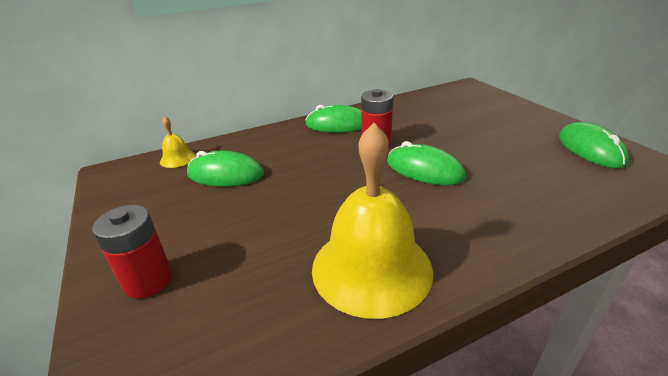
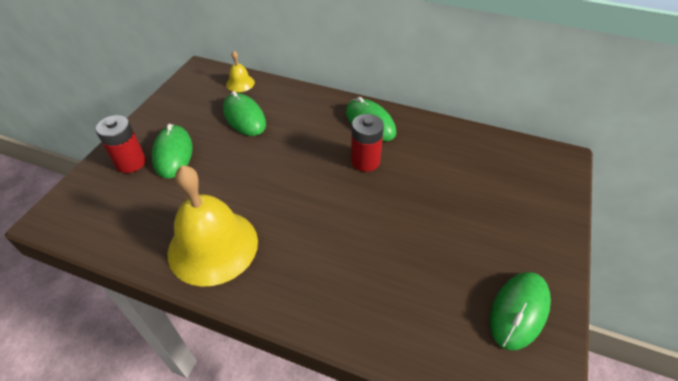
camera: 45 degrees right, 15 degrees up
(424, 170) = (353, 211): green mouse -> green mouse (173, 153)

